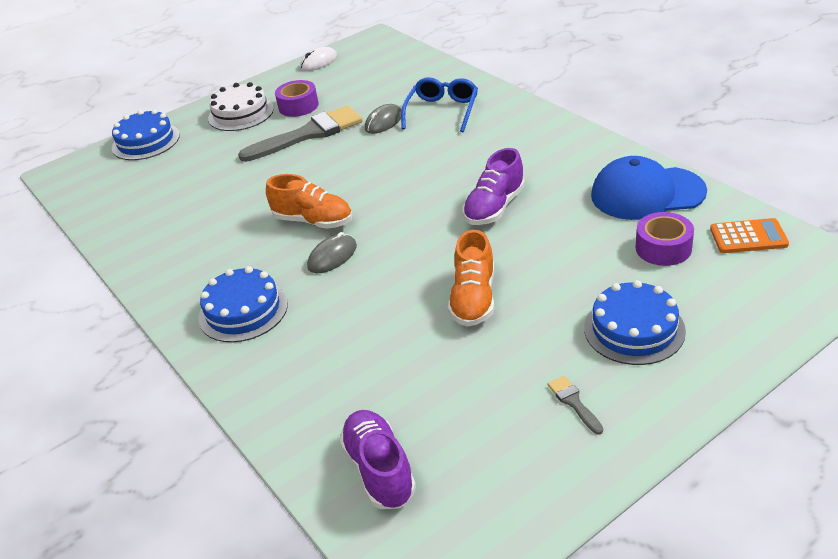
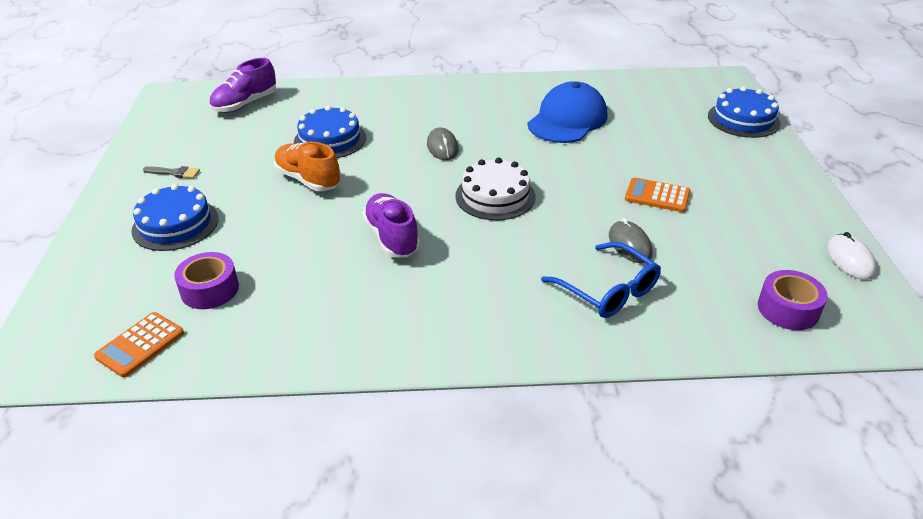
camera: 120 degrees right, 0 degrees up
(241, 113) = (751, 175): white cake -> white cake (495, 196)
(243, 310) = (434, 103): blue cake -> blue cake (330, 140)
(298, 106) = (731, 209): purple tape -> purple tape (788, 309)
(309, 134) = (657, 196): grey brush -> orange calculator
(313, 221) = (500, 154): orange shoe -> none
(379, 470) = (245, 104): purple shoe -> purple shoe turned 120 degrees clockwise
(647, 193) = (278, 331): blue cap -> blue cap (567, 120)

